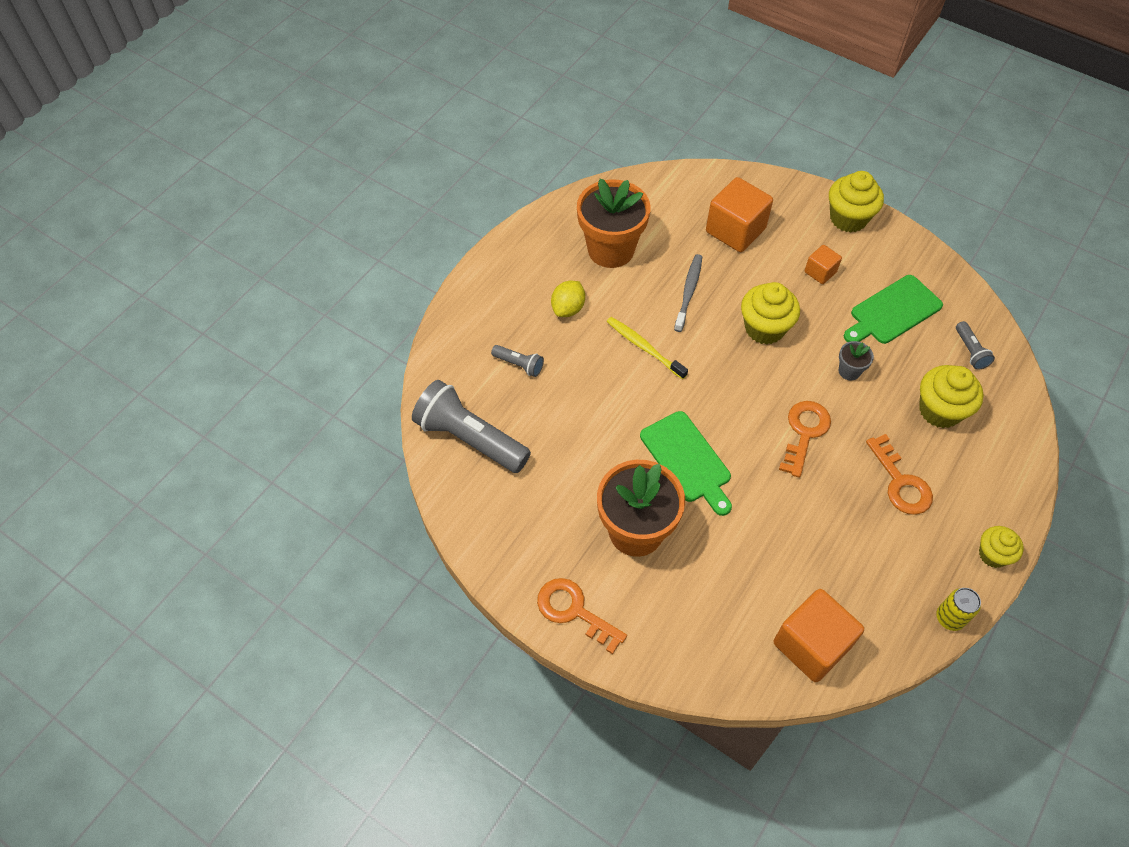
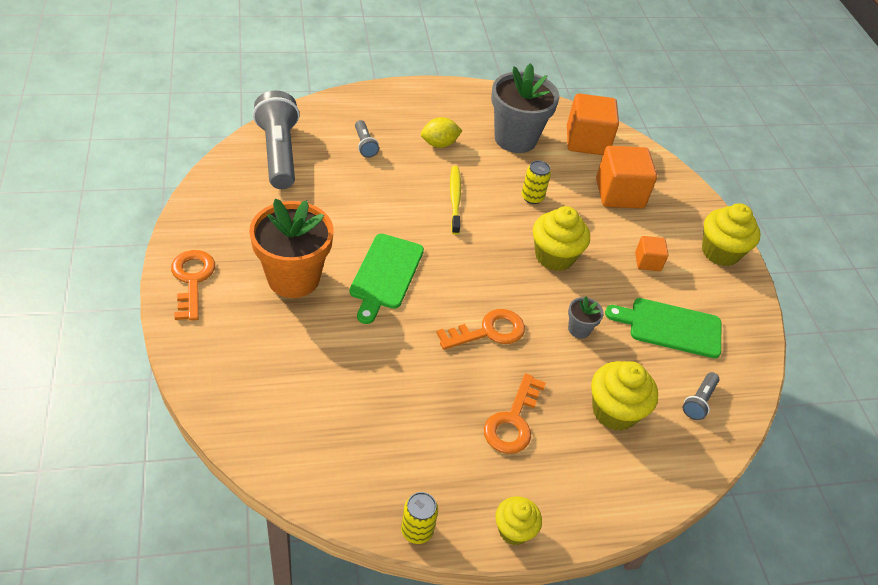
camera: 40 degrees right, 10 degrees down
(611, 249) = (515, 139): orange flower pot -> grey flower pot
(688, 292) = (532, 197): grey toothbrush -> yellow can
(811, 645) = (296, 442): orange cube -> orange cube (587, 141)

